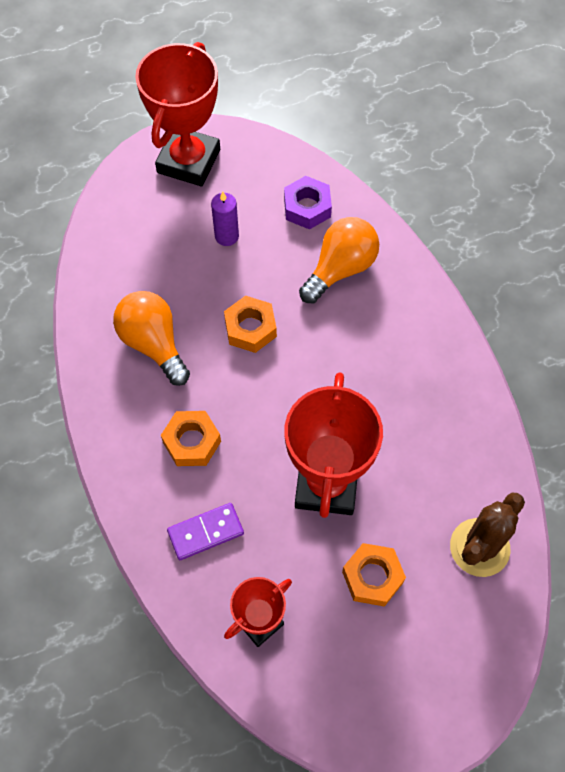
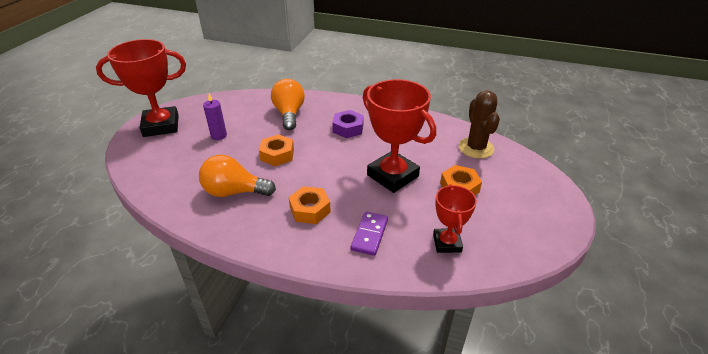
camera: 50 degrees left, 25 degrees down
(189, 161) = (161, 126): red trophy -> red trophy turned 75 degrees counterclockwise
(307, 207) = (245, 107): purple nut -> purple nut (348, 128)

